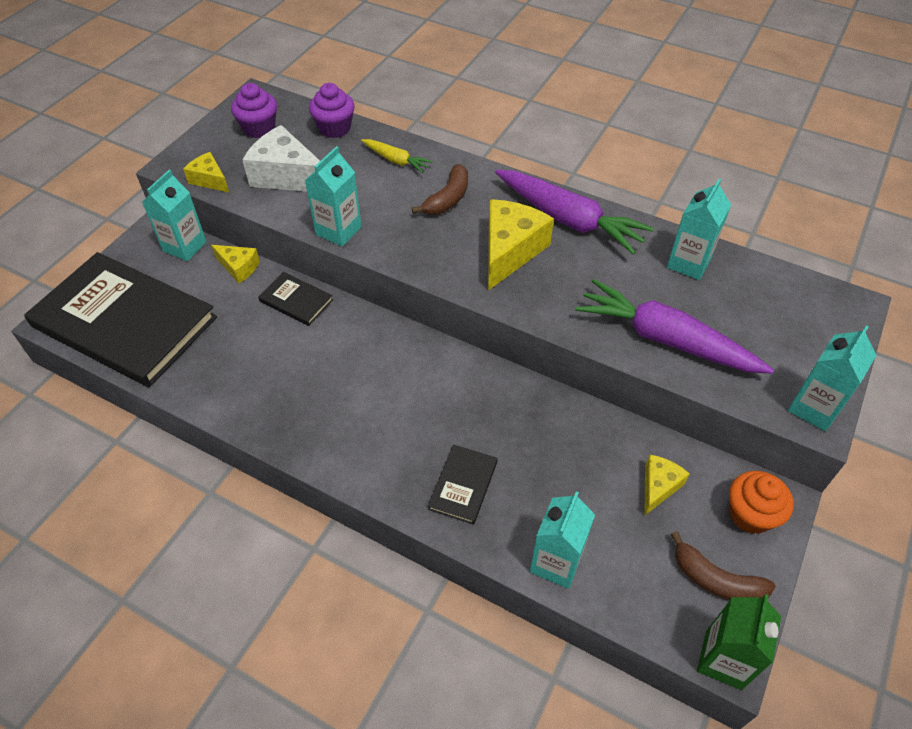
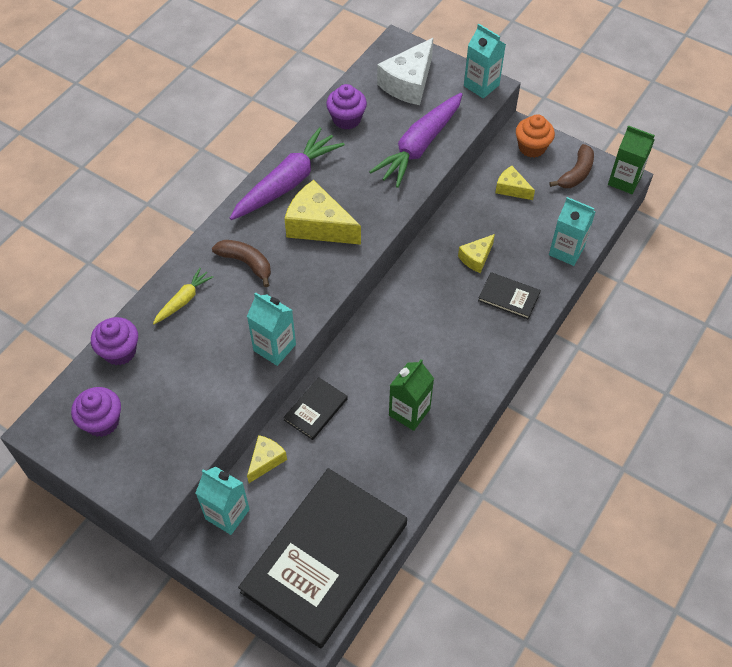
camera: 85 degrees left, 5 degrees up
(209, 180) = (179, 463): yellow cheese -> yellow cheese (476, 258)
(287, 176) = (188, 392): white cheese -> white cheese (408, 83)
(288, 383) = (409, 412): none -> green carton
(688, 263) = (346, 119): turquoise carton -> purple cupcake

